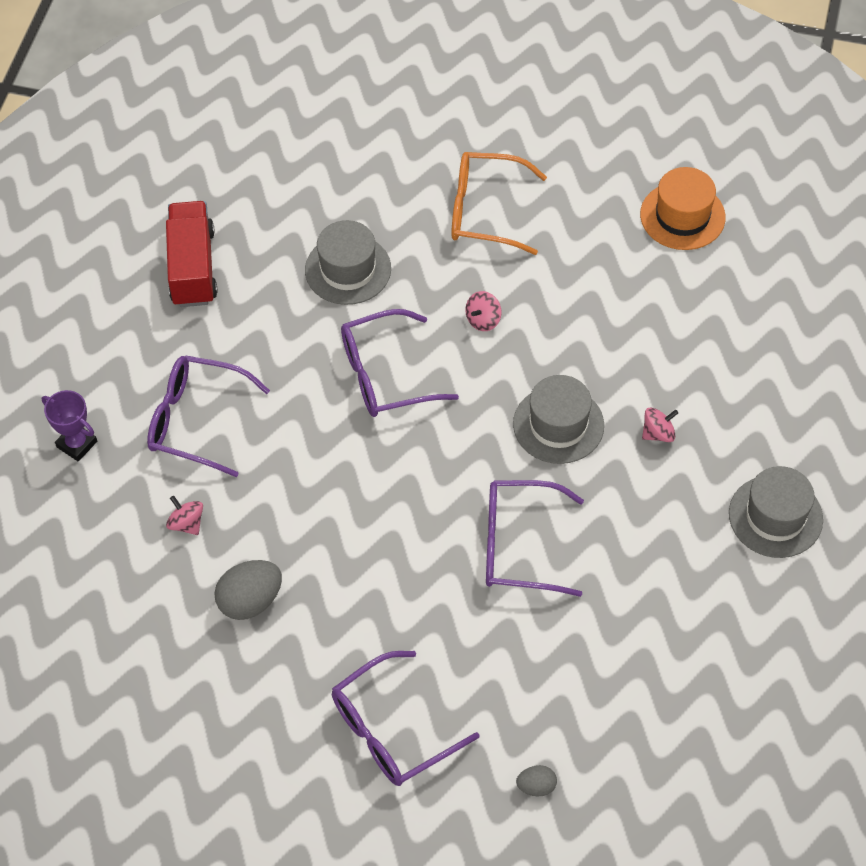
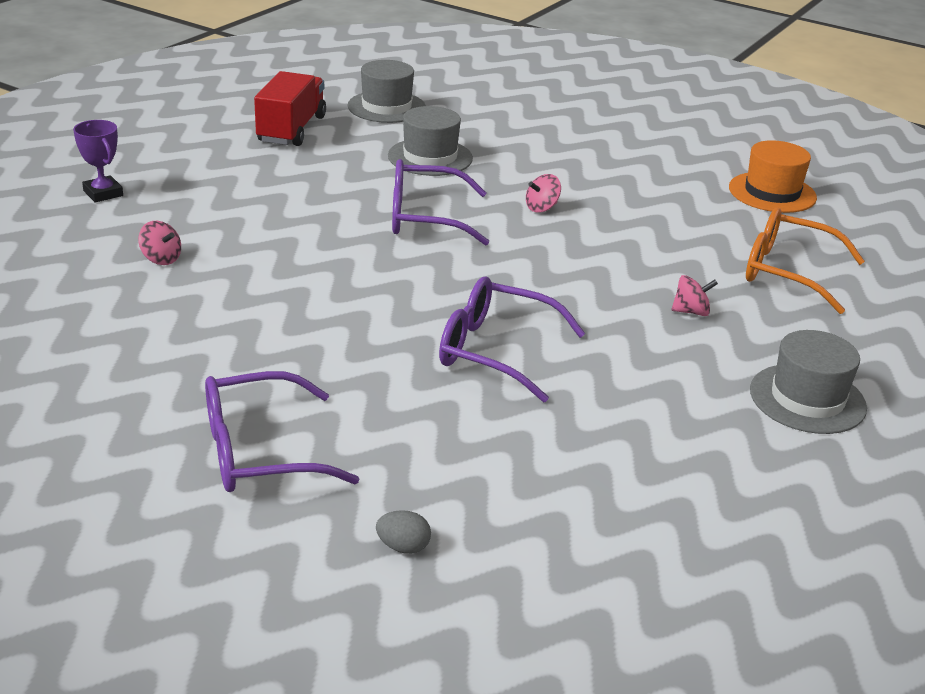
camera: 15 degrees right, 25 degrees down
(186, 523) = (161, 259): pink spinning top -> pink spinning top turned 150 degrees clockwise
(196, 421) = (224, 204): purple glasses -> none
(250, 601) = (181, 321): grey egg -> none
(484, 211) = (578, 154): orange glasses -> orange glasses (787, 272)
(558, 424) = (584, 283): grey hat -> grey hat (386, 107)

